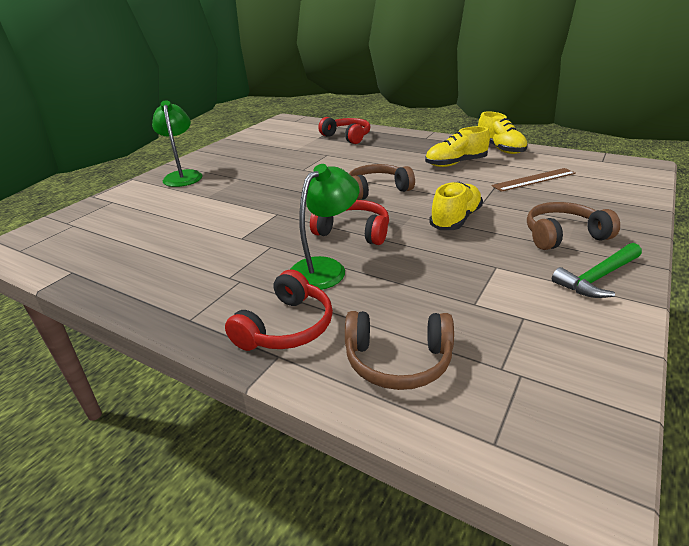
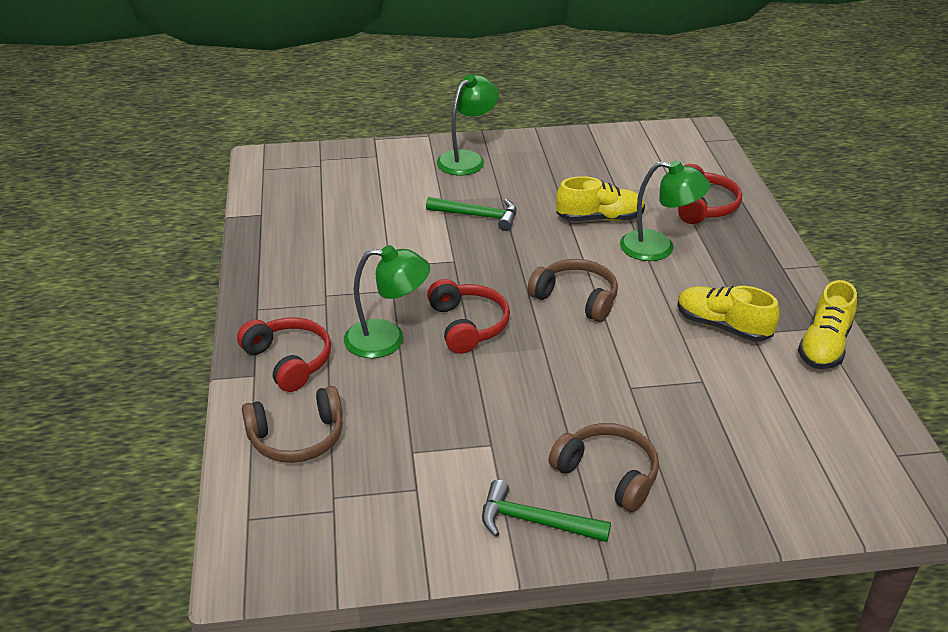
camera: 50 degrees right, 5 degrees up
(246, 191) = (478, 216): none -> green hammer
(286, 327) = (289, 361): red headphones -> red headphones turned 120 degrees counterclockwise
(365, 156) = (658, 248): none -> green lamp
(398, 360) = (297, 437): brown headphones -> brown headphones turned 75 degrees counterclockwise
(455, 220) = (564, 382): yellow shoe -> yellow shoe (599, 218)
(534, 179) = (747, 408): brown ruler -> none

